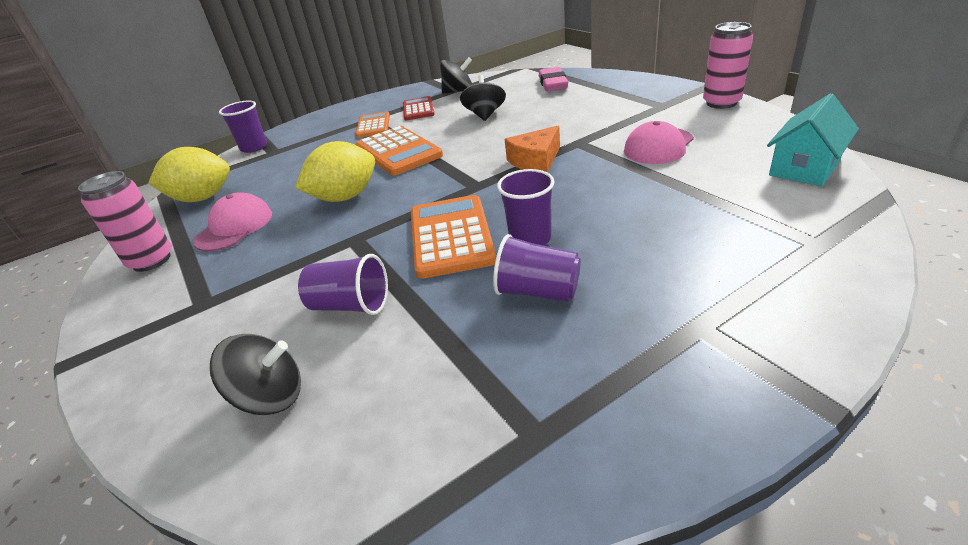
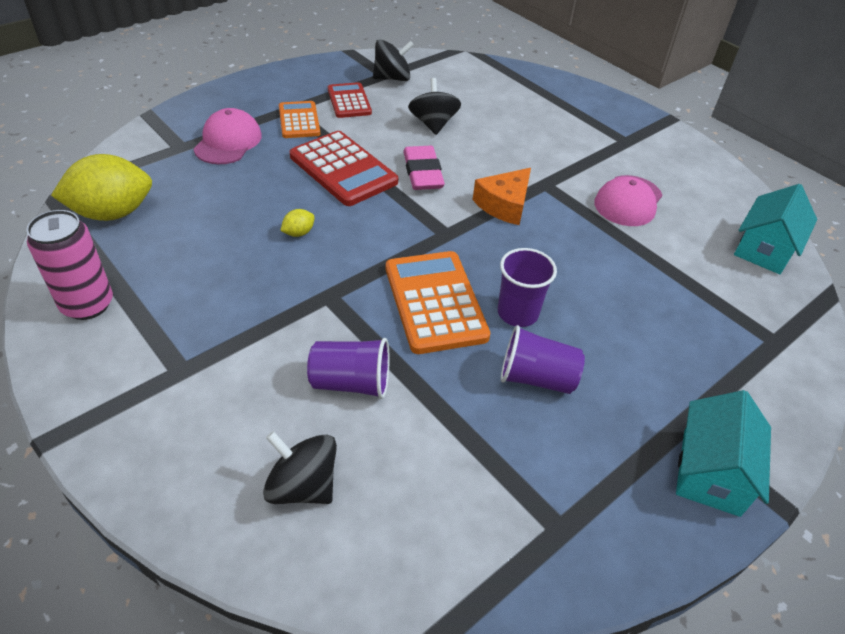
camera: 15 degrees left, 10 degrees up
(234, 227) = (175, 264): pink cap -> pink cap (228, 141)
(254, 147) = (150, 135): purple cup -> none
(271, 396) = (302, 486): black spinning top -> black spinning top turned 135 degrees counterclockwise
(345, 197) = (298, 233): yellow lemon -> yellow lemon, size x0.42
(398, 152) = (343, 169): orange calculator -> red calculator
(553, 84) = (503, 85): pink eraser -> pink eraser (422, 173)
(721, 103) = (685, 147): pink can -> none
(731, 372) = (710, 472): none -> turquoise house

